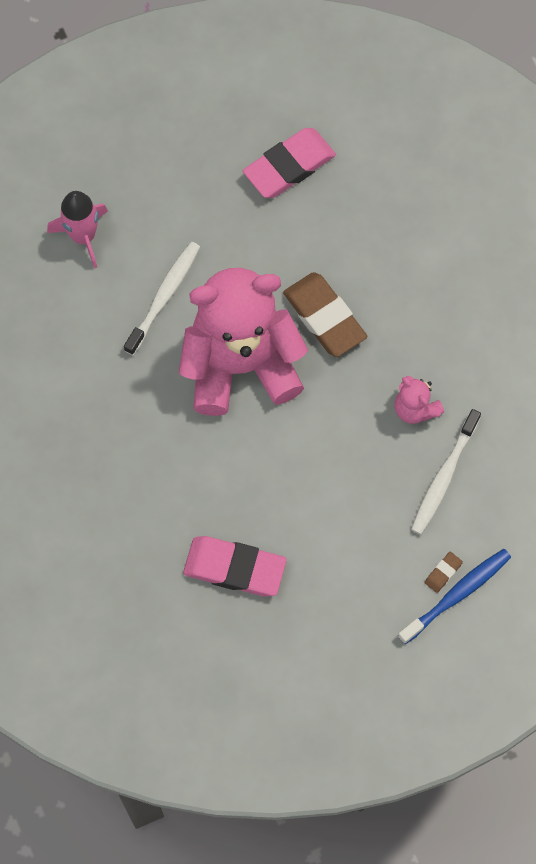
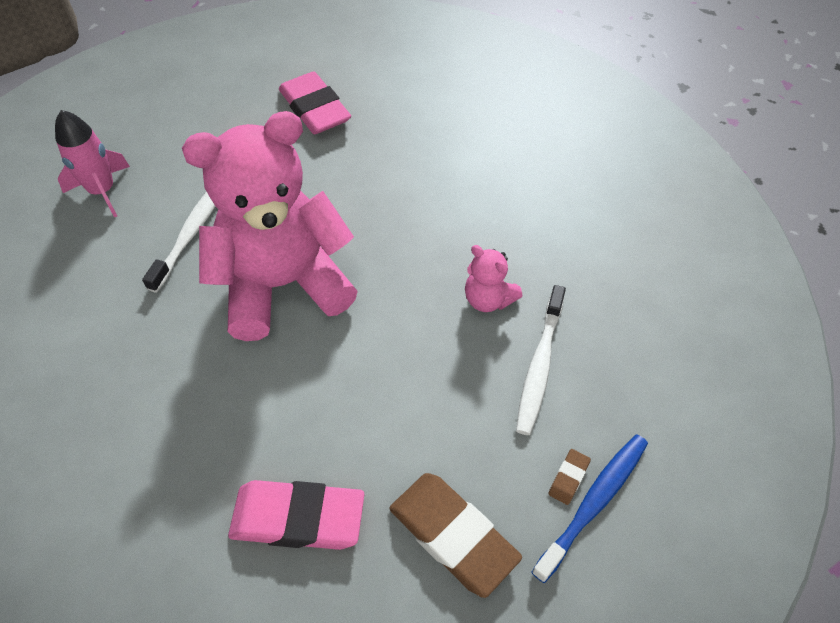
camera: 10 degrees left, 15 degrees down
(289, 166) = (315, 109): pink eraser -> pink eraser turned 75 degrees counterclockwise
(324, 317) = (370, 227): brown eraser -> brown eraser (453, 535)

